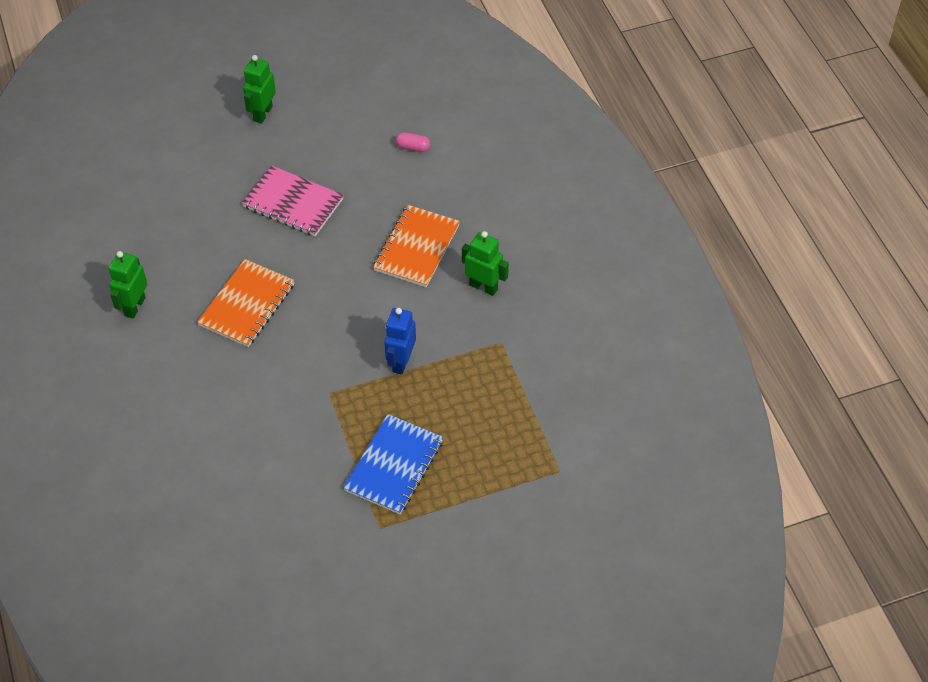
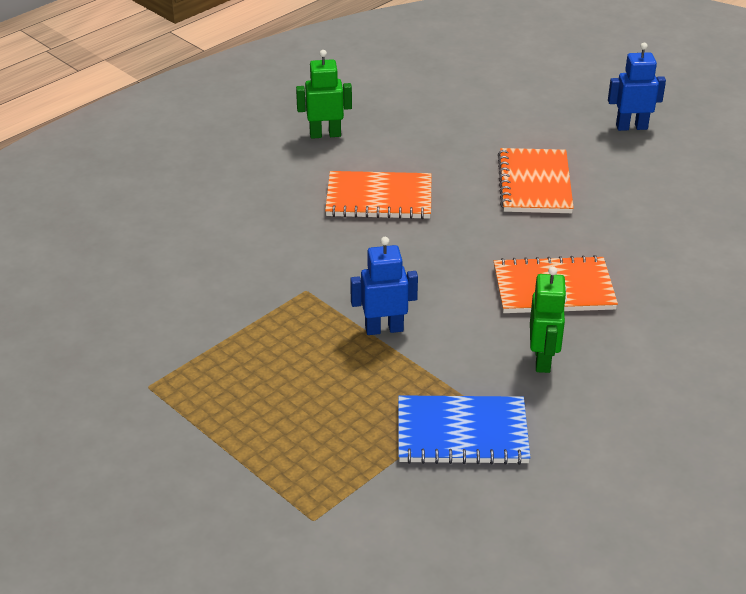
camera: 65 degrees right, 15 degrees down
(262, 113) = (631, 127): green robot -> blue robot
(293, 203) = (535, 184): pink notebook -> orange notebook
(394, 466) = (238, 370): blue notebook -> blue notebook (462, 433)
(413, 147) = (693, 239): pink capsule -> none

